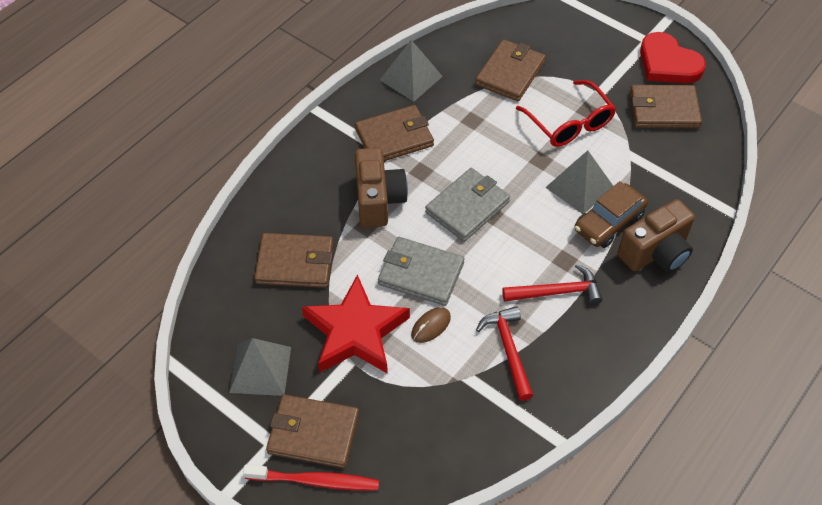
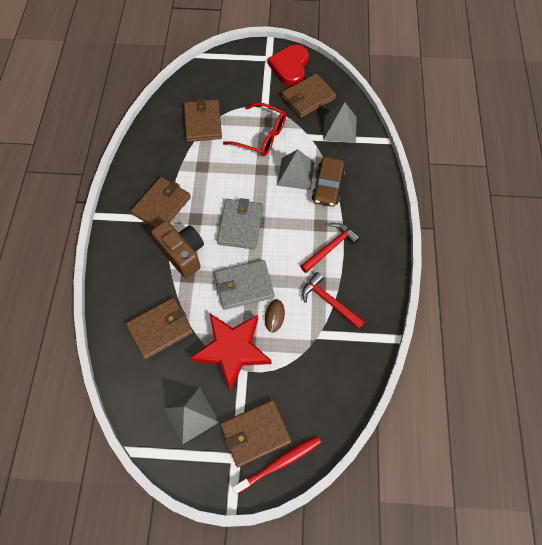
camera: 35 degrees left, 10 degrees up
(411, 78) = (143, 159): grey pyramid -> grey pyramid (340, 128)
(655, 252) = (365, 189): brown camera -> none
(668, 63) = (290, 67): red heart -> red heart turned 90 degrees clockwise

